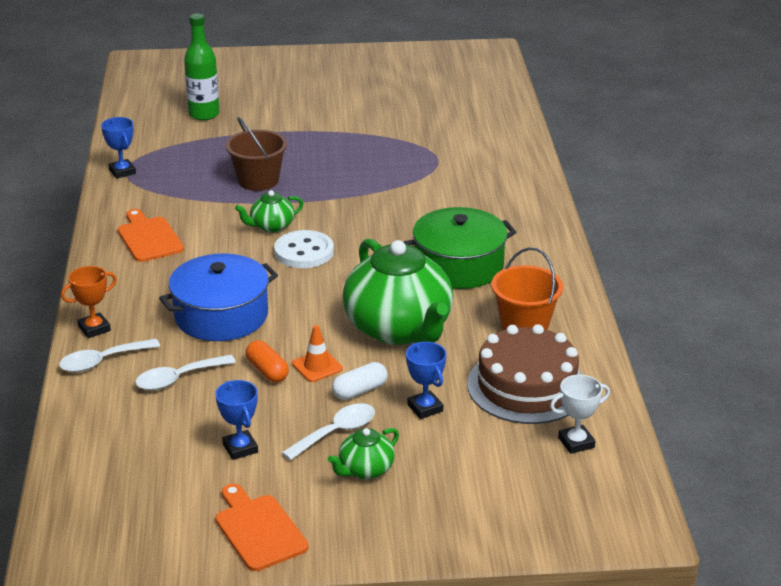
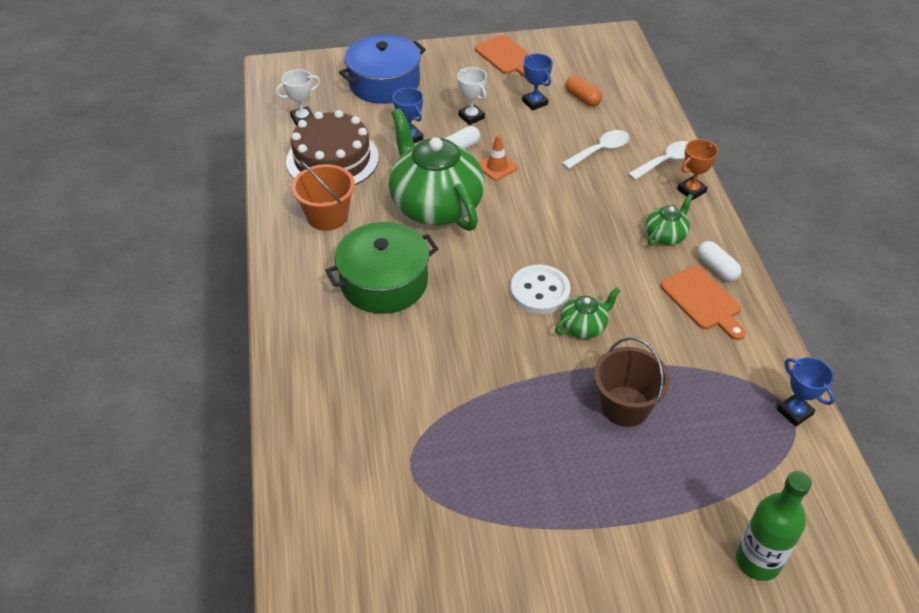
camera: 175 degrees right, 15 degrees up
(118, 260) = (716, 268): none -> white capsule
(221, 316) = (591, 210): blue pot -> blue pot (384, 83)
(267, 371) = (535, 160): orange capsule -> orange capsule (582, 98)
(336, 432) = (471, 117): white spoon -> white trophy
(365, 470) = (447, 93): green teapot -> green teapot (665, 235)

